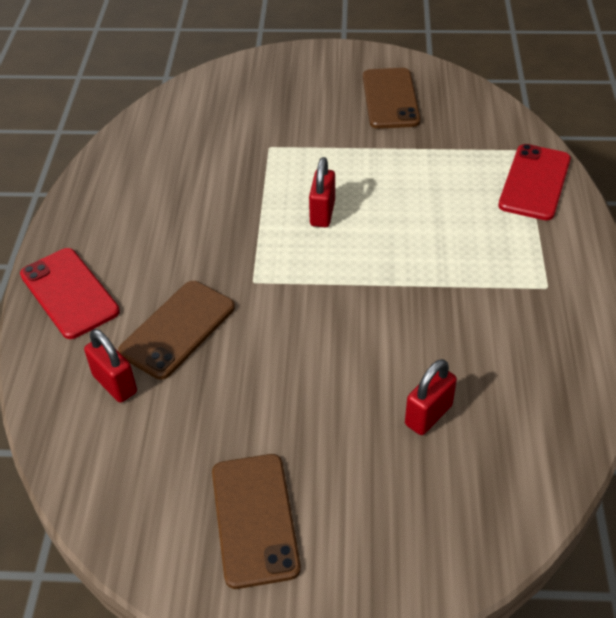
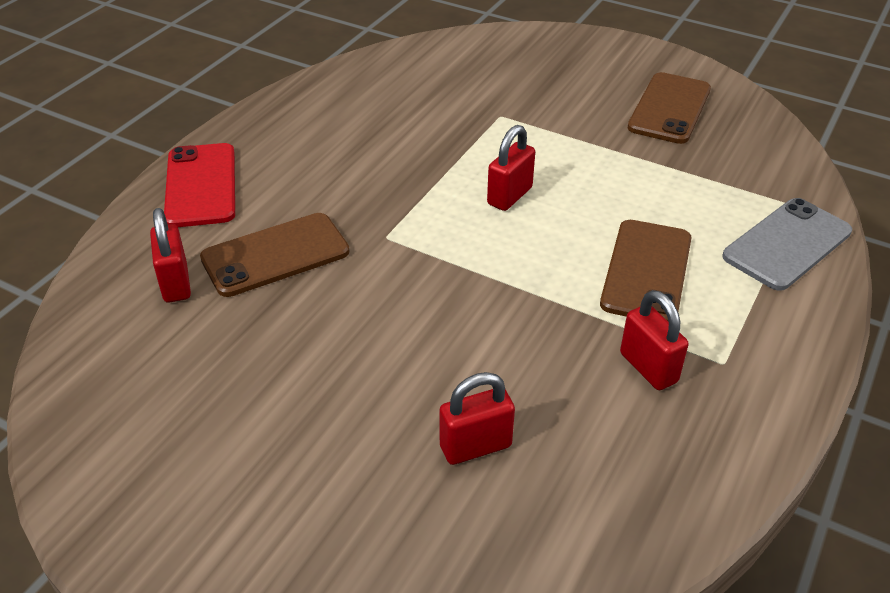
camera: 25 degrees right, 5 degrees down
(255, 519) = (205, 473): brown phone -> brown phone (646, 271)
(502, 310) = (648, 368): none -> red padlock
(534, 182) = (787, 244): red phone -> grey phone

